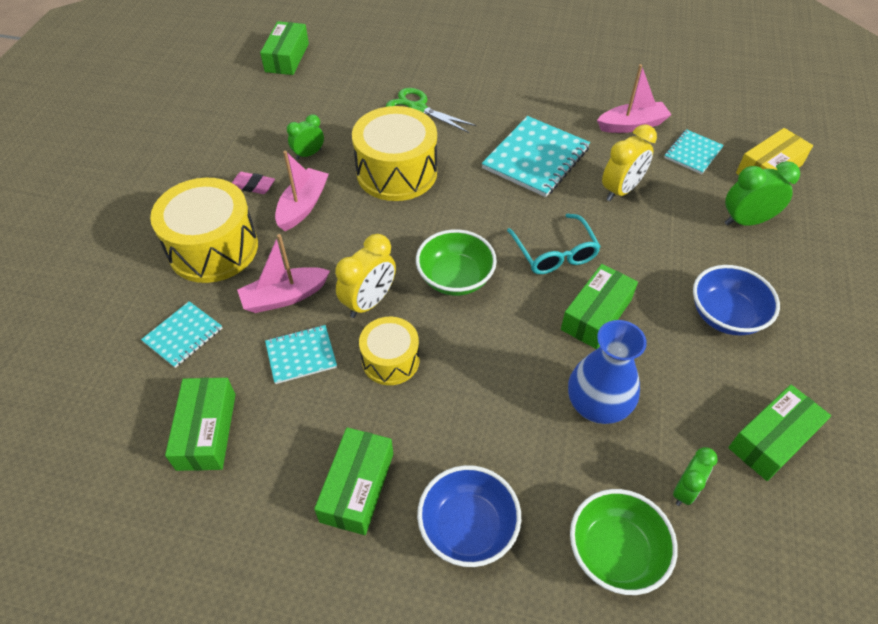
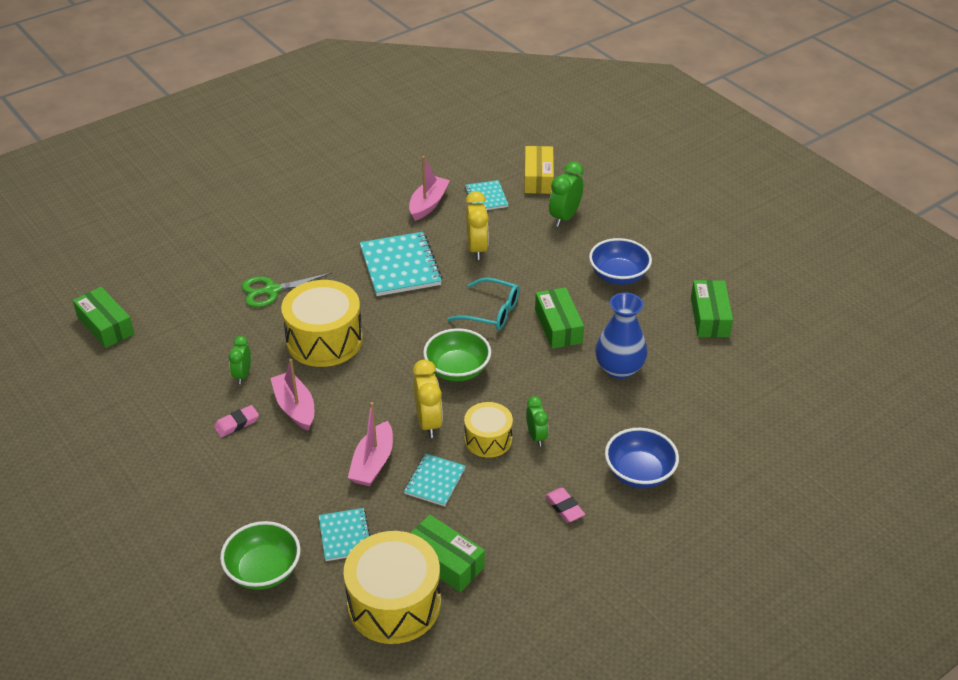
camera: 50 degrees left, 10 degrees down
(213, 248) = (277, 478): yellow drum -> yellow drum (394, 603)
(357, 487) = (564, 507): green box -> pink eraser
(615, 552) = (711, 422): green bowl -> green bowl (264, 570)
(685, 490) = (704, 371): green clock -> green clock (536, 436)

